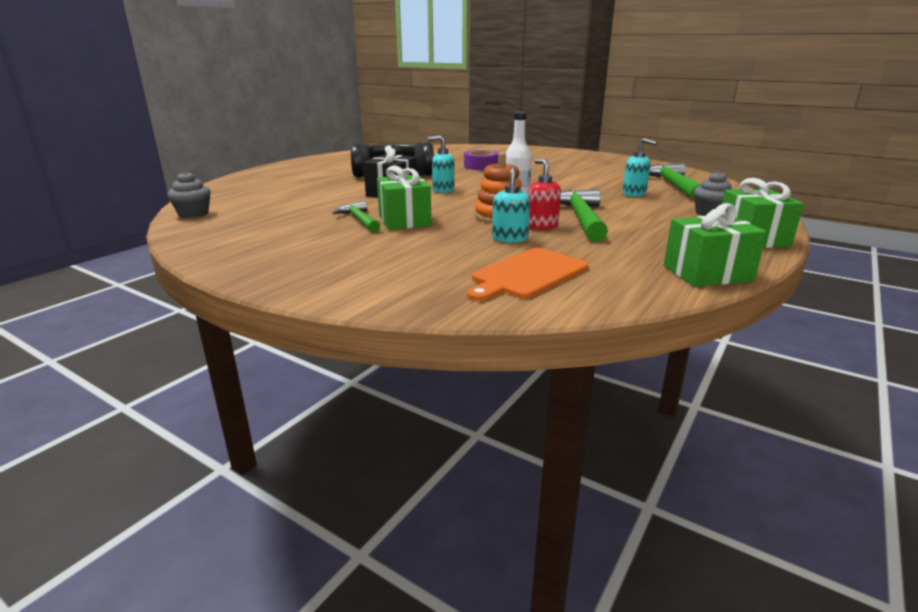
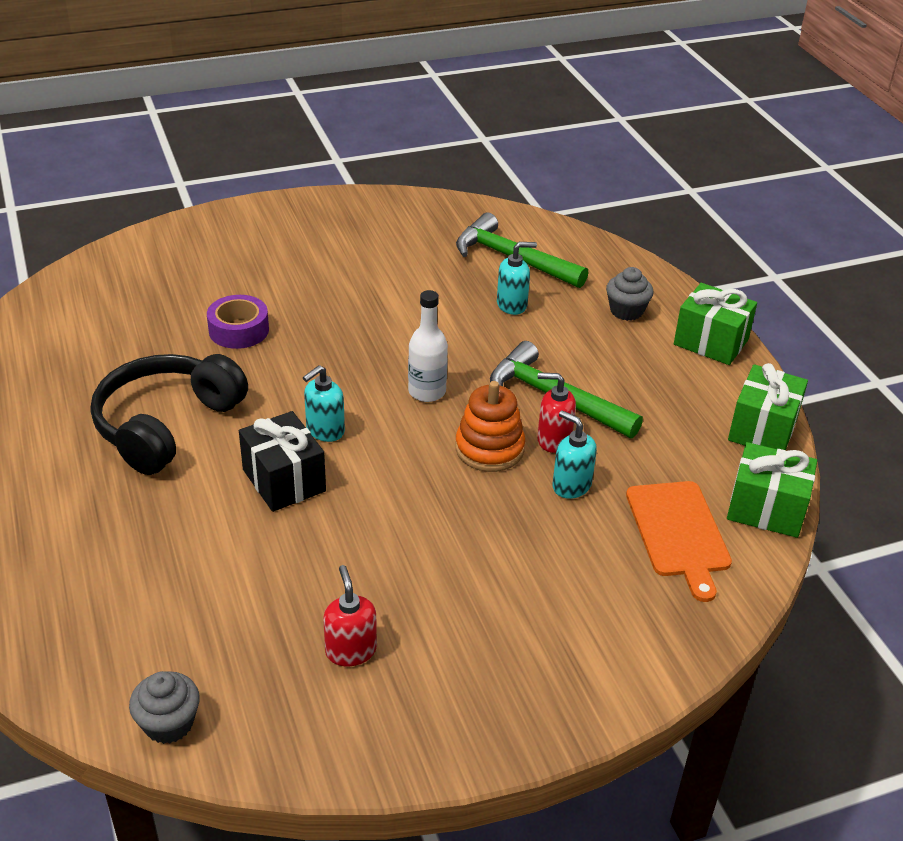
camera: 55 degrees left, 15 degrees up
(283, 229) = (350, 650): none -> red soap dispenser
(359, 220) = (383, 566): green hammer -> none
(404, 220) = (426, 530): green gift -> green gift (766, 509)

